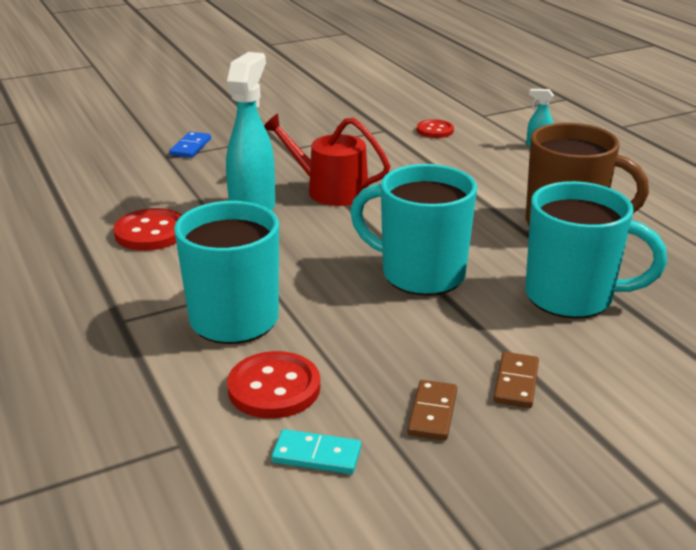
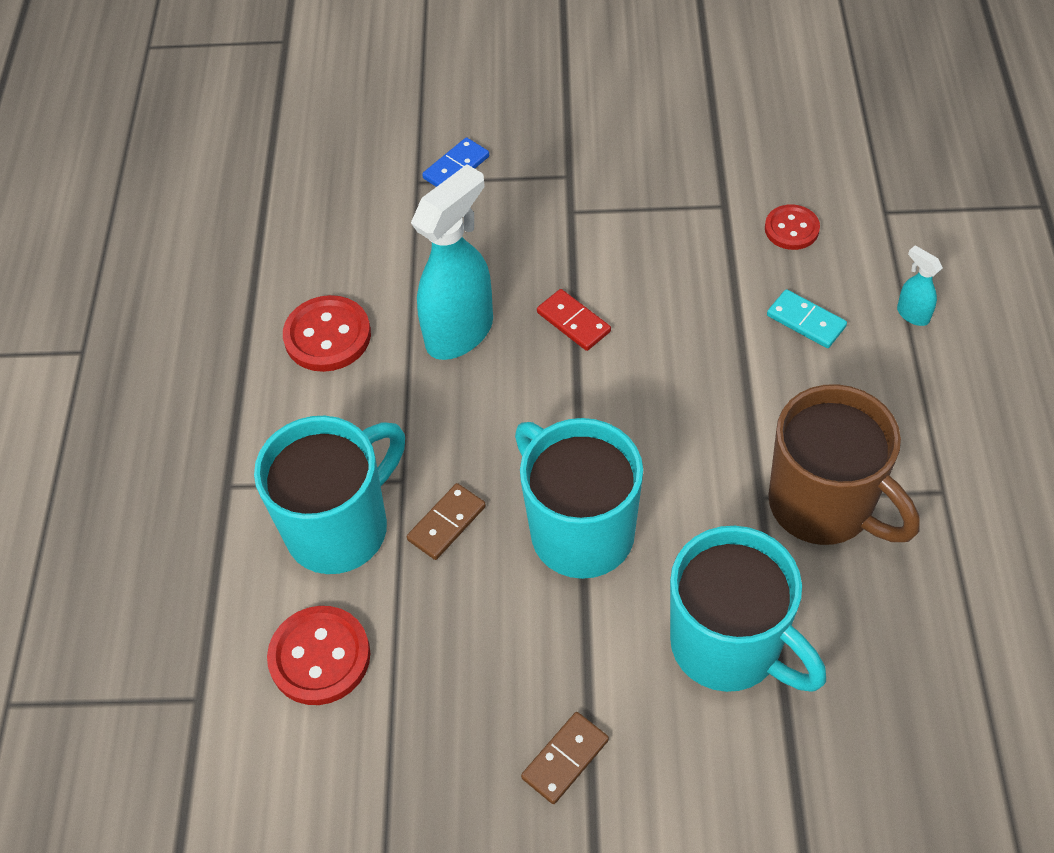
camera: 30 degrees right, 25 degrees up
(316, 455) = (307, 771): turquoise domino -> turquoise domino (806, 321)
(330, 190) = (573, 322): red watering can -> red domino
(432, 413) = (451, 764): brown domino -> brown domino (447, 523)

